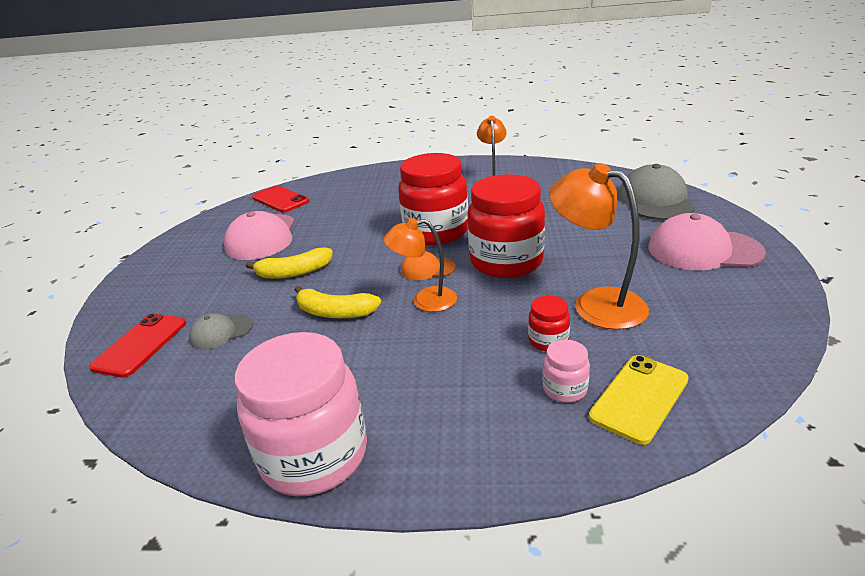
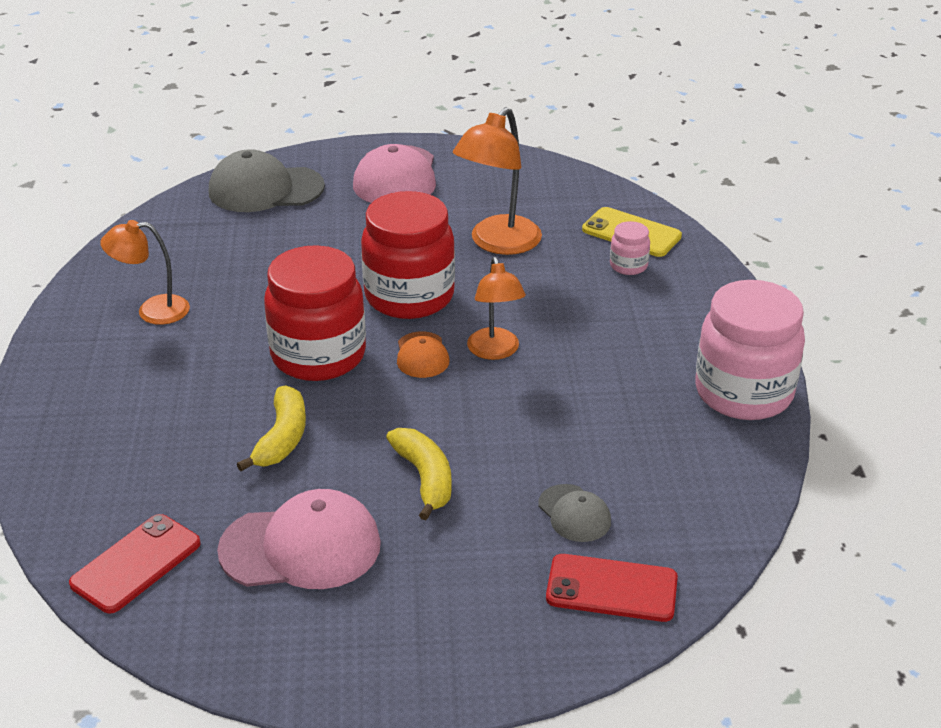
camera: 100 degrees left, 5 degrees up
(335, 312) = (524, 419): yellow banana -> yellow banana (282, 438)
(548, 341) = (562, 272): red jar -> none

